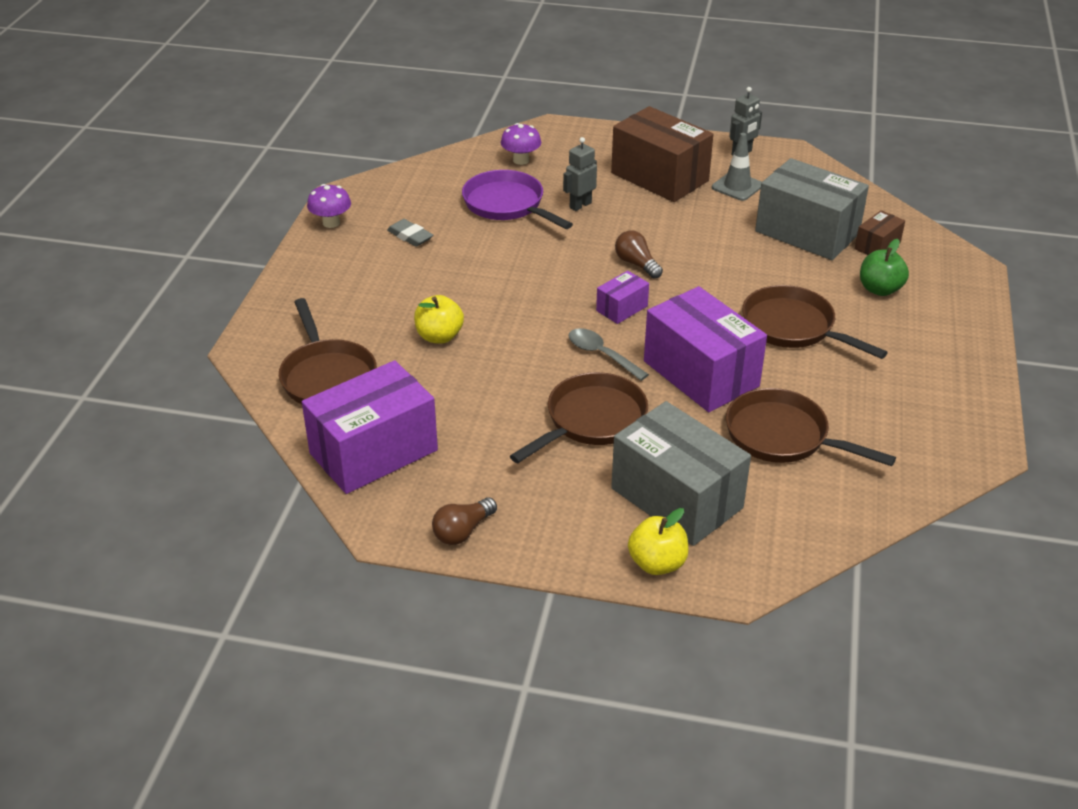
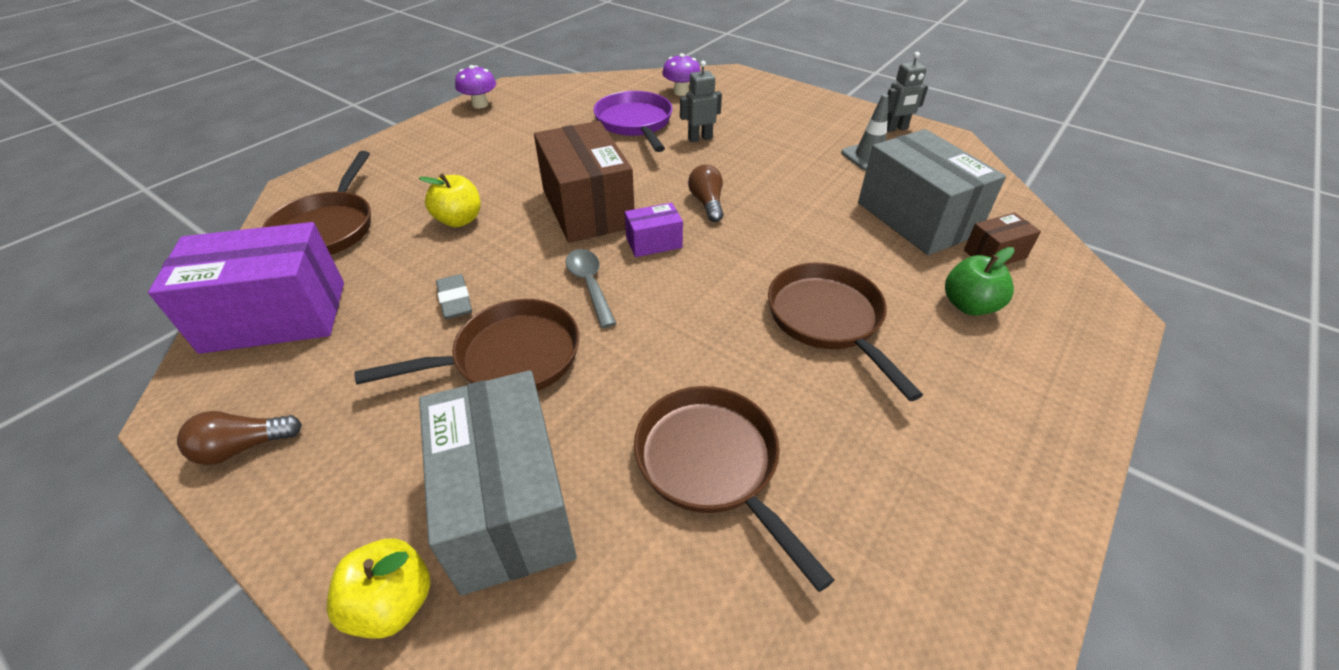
camera: 25 degrees right, 5 degrees up
(410, 236) = (529, 129): grey eraser -> grey eraser (455, 300)
(659, 177) = (796, 131): brown box -> brown box (587, 208)
(701, 373) = (677, 342): purple box -> none

